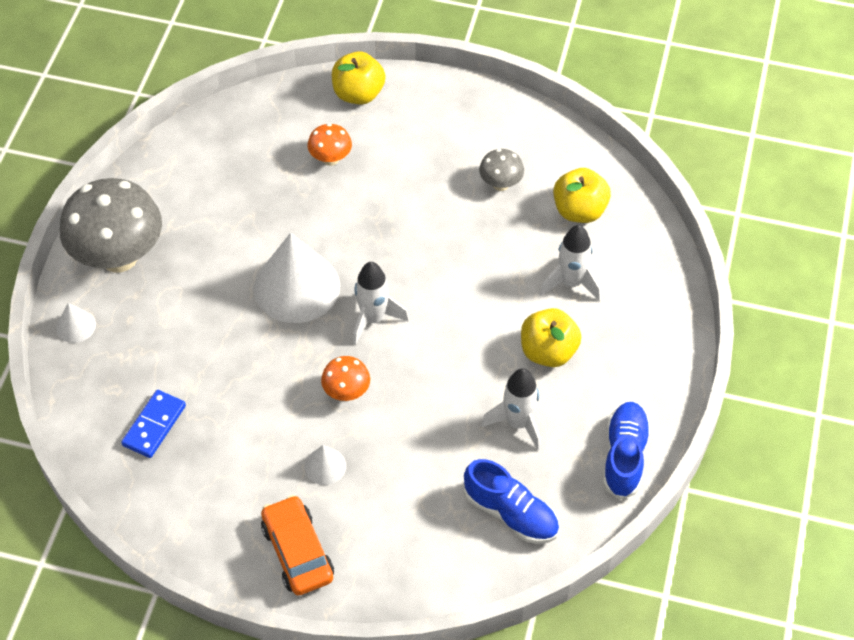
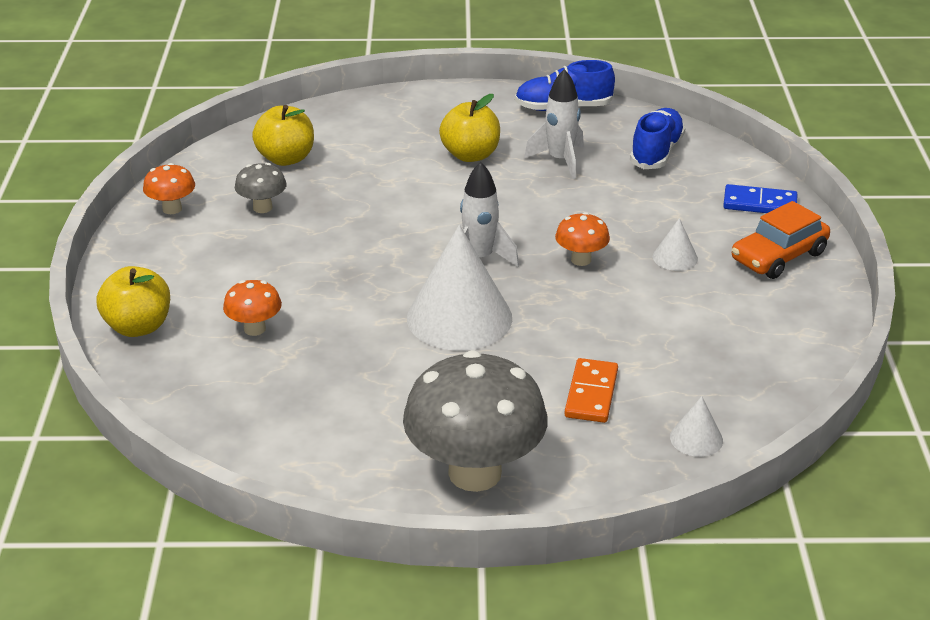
camera: 105 degrees left, 20 degrees down
(76, 326) = (600, 483): white cone -> white cone (696, 438)
(154, 425) = (700, 381): blue domino -> blue domino (759, 204)
(170, 348) = (591, 394): none -> orange domino
(516, 125) = (172, 209): none -> orange mushroom
(571, 283) = (382, 153): white rocket -> none

